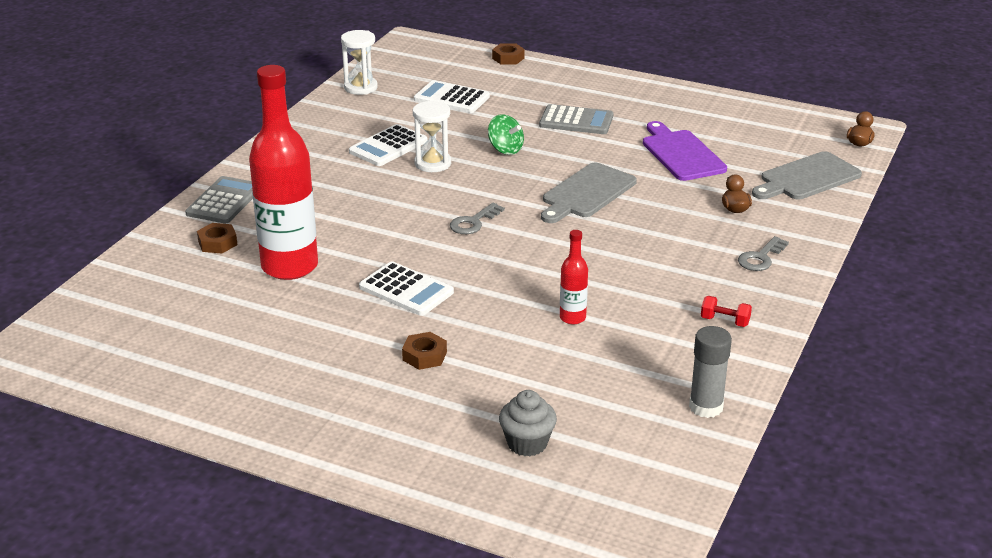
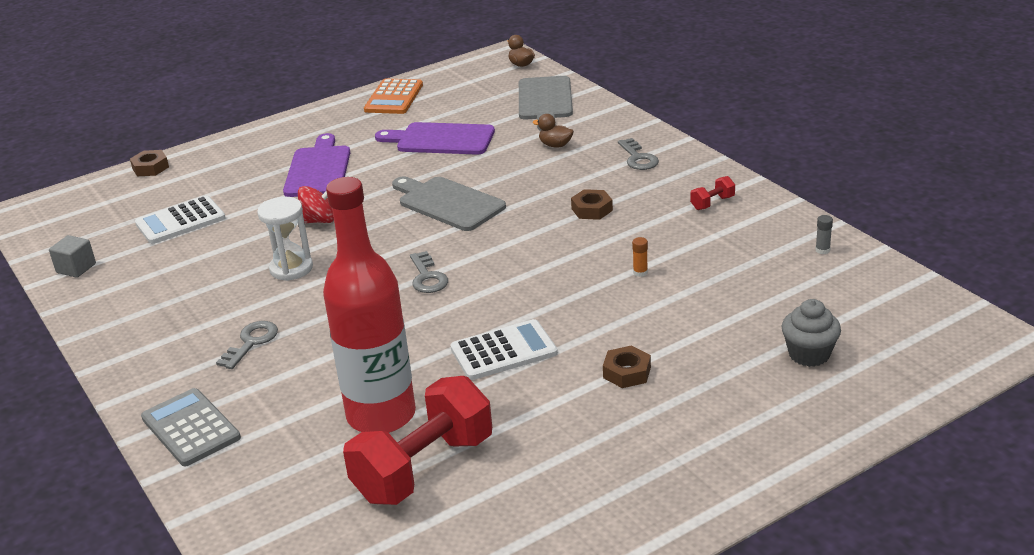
camera: 55 degrees left, 0 degrees up
(217, 243) = (275, 456): brown nut -> brown nut (592, 209)
(244, 305) = (423, 468): none -> red dumbbell
(332, 184) = (251, 342): none -> grey key
(360, 87) = (76, 268): white hourglass -> grey cube
(388, 146) = (222, 285): white calculator -> none
(505, 149) = (319, 221): green spinning top -> red spinning top
(572, 318) = (640, 272): red bottle -> orange glue stick
(576, 121) = (318, 169): grey calculator -> purple cutting board
(586, 193) = (448, 203): grey cutting board -> grey cutting board turned 150 degrees clockwise
(706, 407) = (822, 250): grey glue stick -> grey glue stick, size x0.46
(724, 108) = (394, 97): none -> orange calculator

